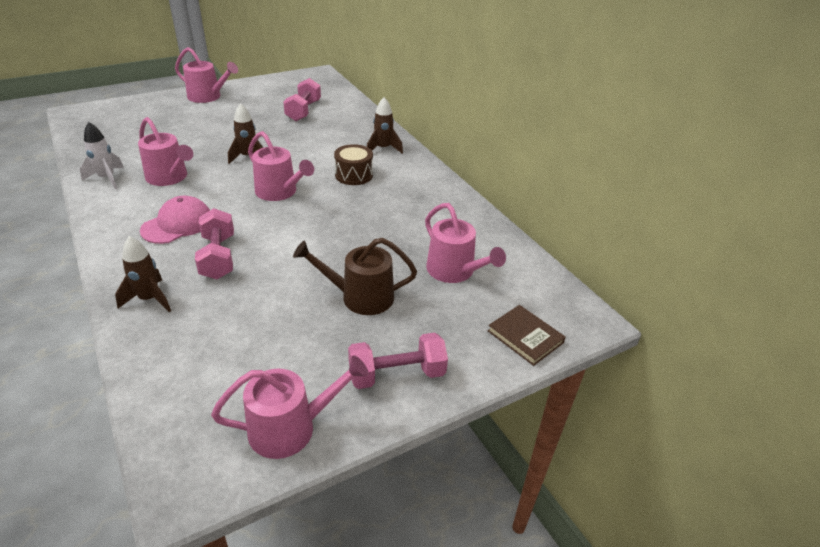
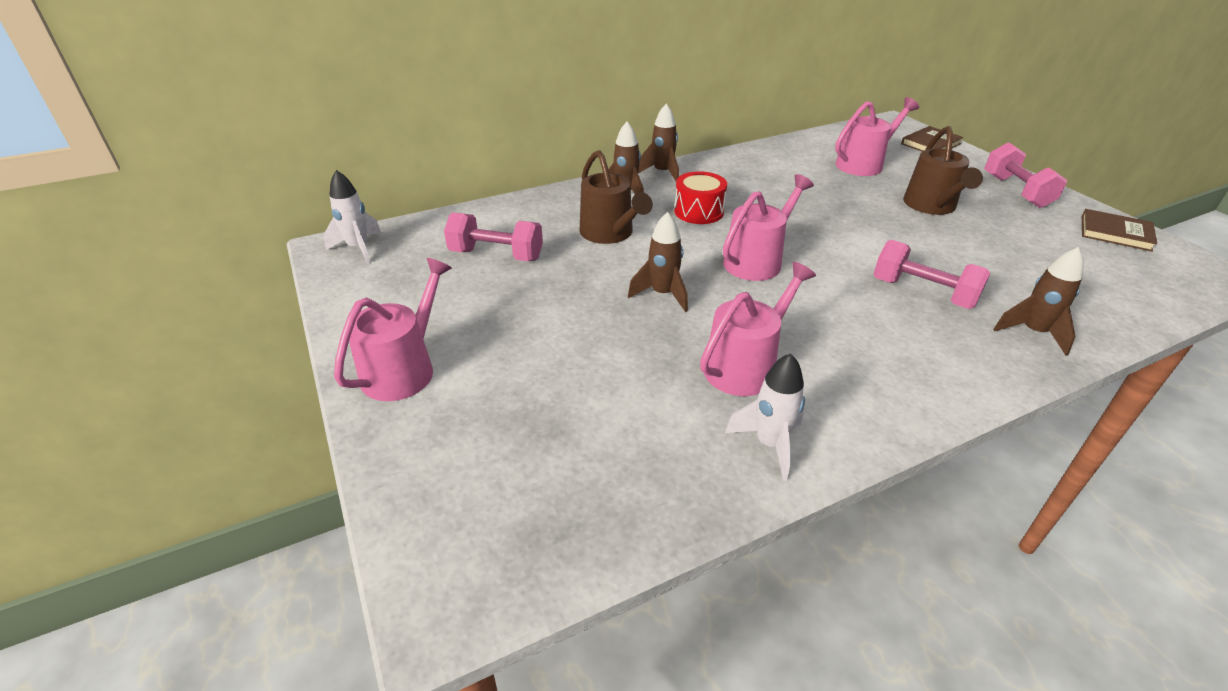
camera: 85 degrees left, 0 degrees up
(177, 224) = (871, 336): pink cap -> none
(218, 257) = (923, 293): pink dumbbell -> pink dumbbell turned 45 degrees clockwise
(290, 428) = (1115, 233): pink watering can -> brown book
(317, 79) = (358, 248): none -> white rocket
(325, 142) = (610, 233): none -> brown watering can
(354, 175) = (699, 211): brown drum -> red drum
(419, 164) = (662, 173): none -> brown rocket

